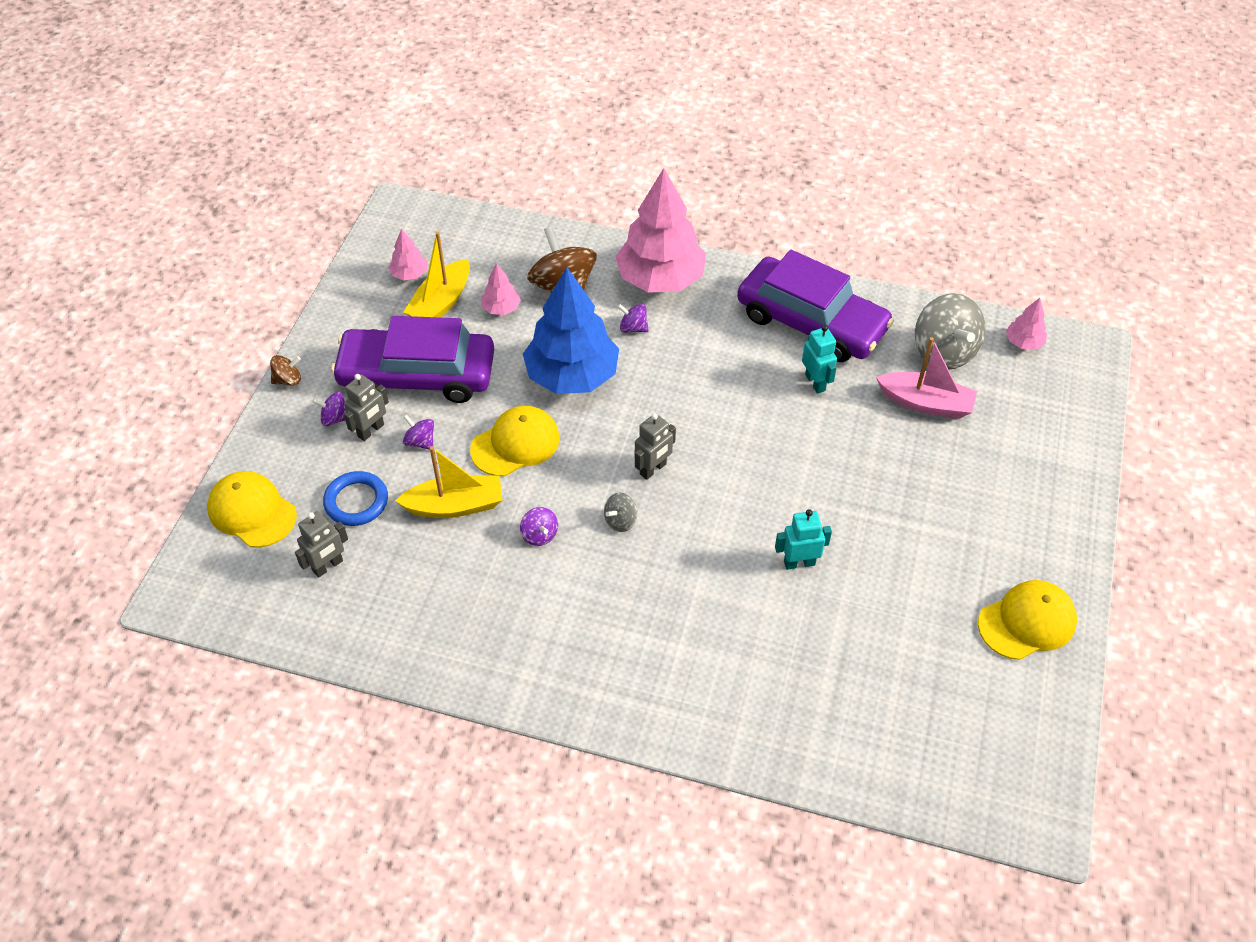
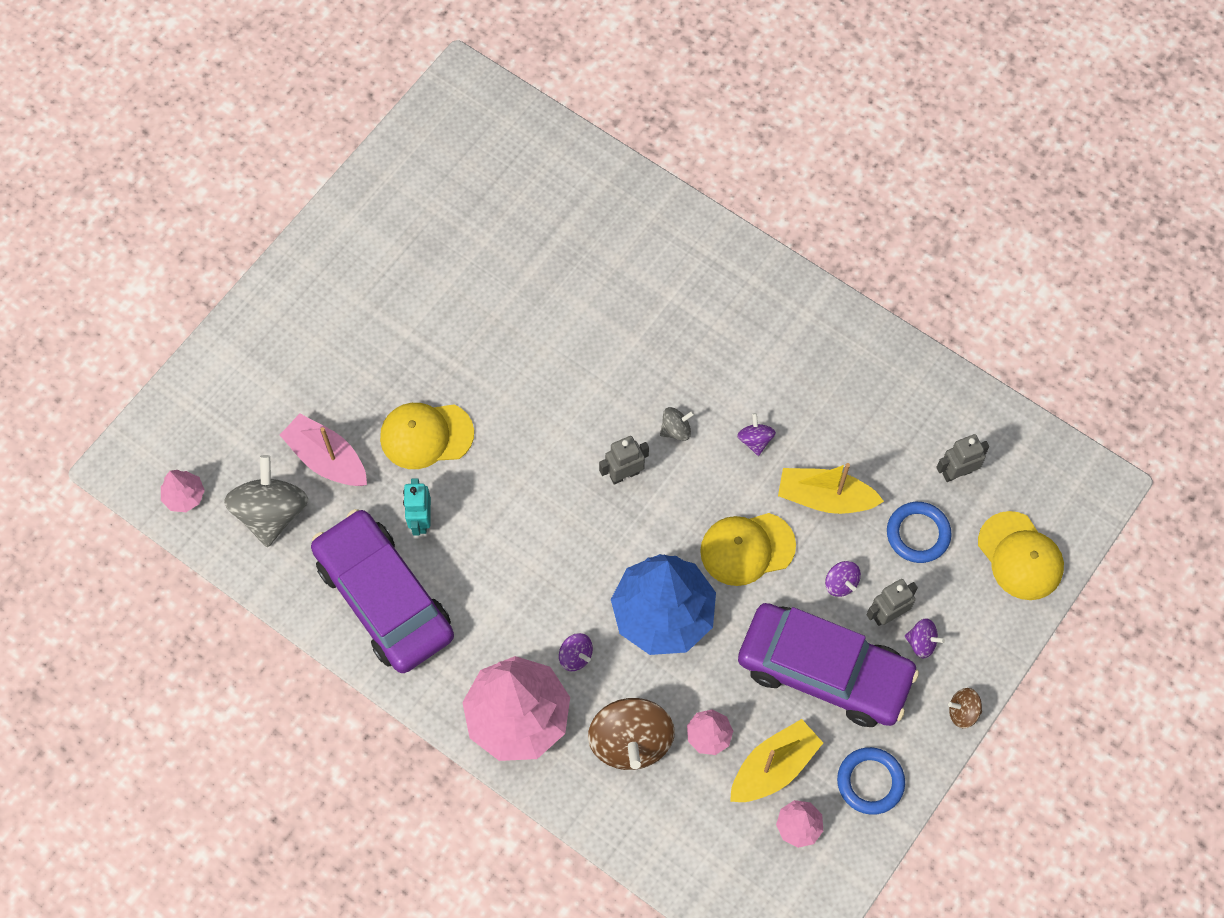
camera: 160 degrees left, 15 degrees up
(358, 315) = (870, 782): none -> blue ring
(799, 563) = (535, 336): turquoise robot -> none
(1027, 622) = (374, 223): yellow cap -> yellow cap (426, 435)

